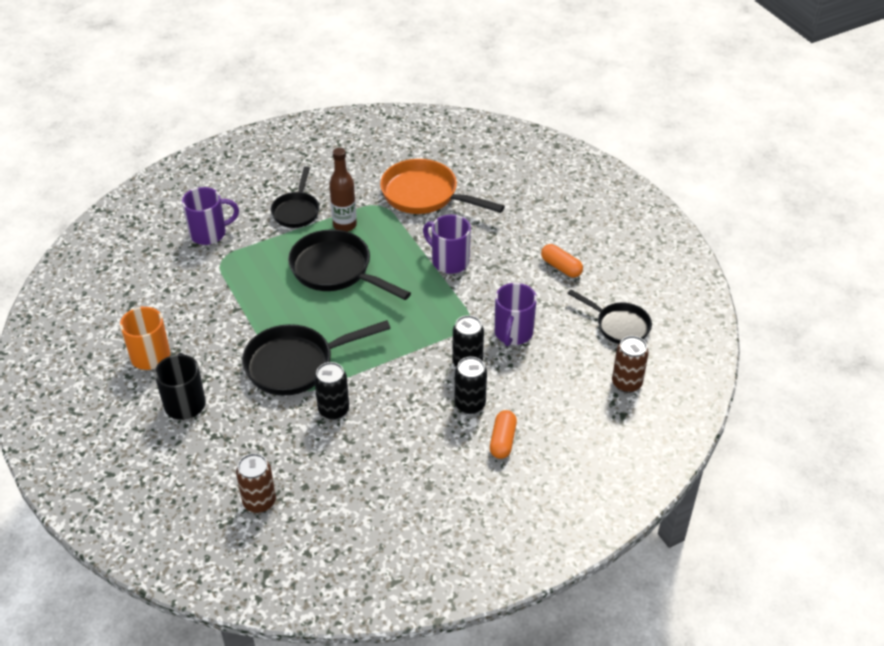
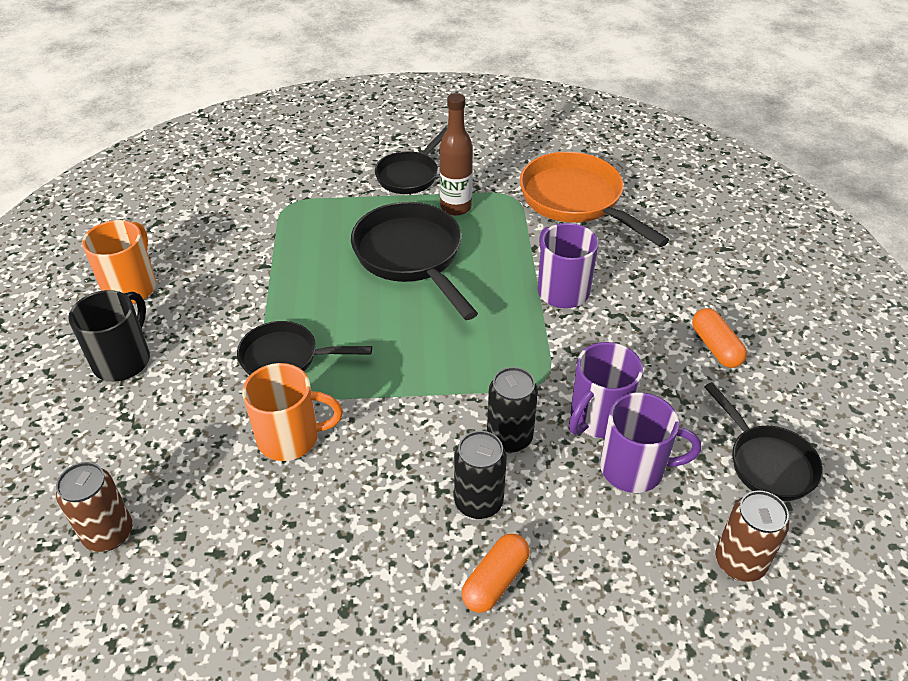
camera: 25 degrees right, 0 degrees up
(209, 233) = (296, 172): purple mug -> purple mug (634, 468)
(296, 364) = (286, 358): black pan -> black pan, size x0.63
(333, 410) = (290, 438): black can -> orange mug

